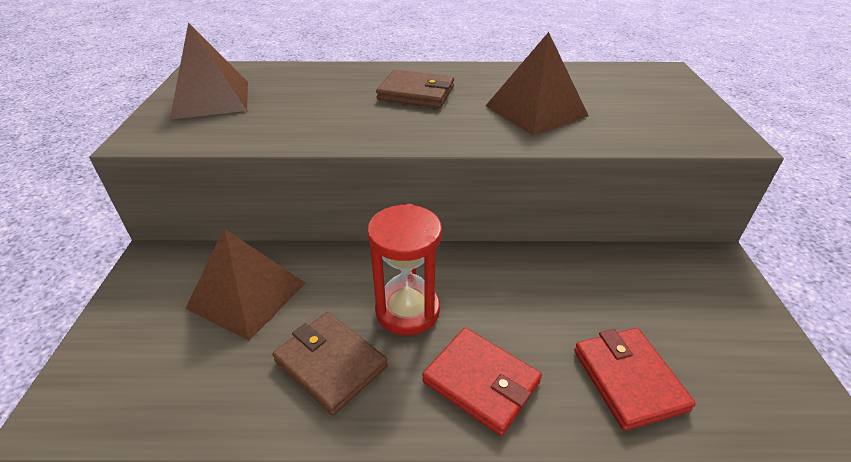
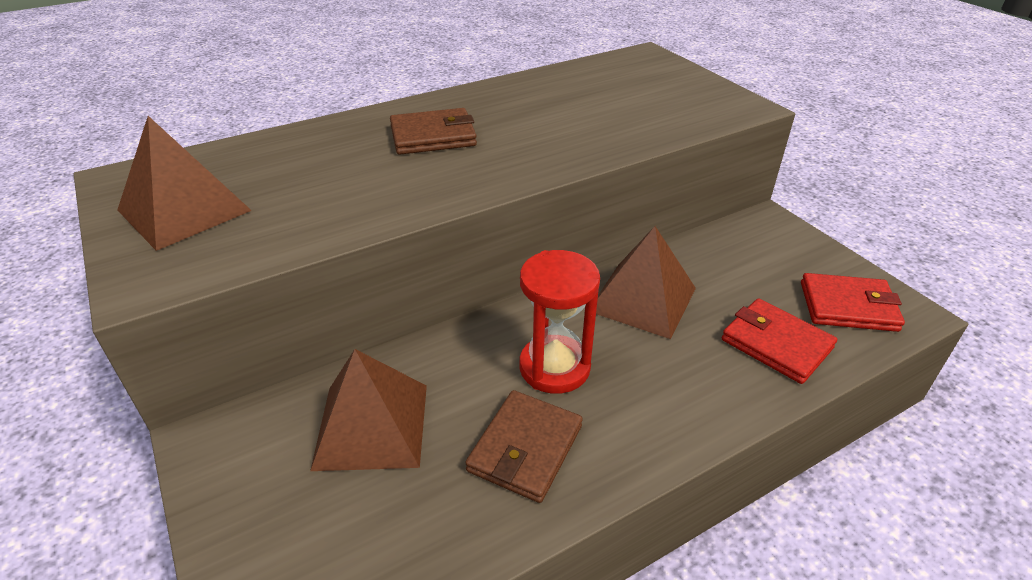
camera: 30 degrees left, 0 degrees up
(330, 364) = (525, 448): brown wallet -> brown wallet turned 75 degrees counterclockwise
(481, 382) = (670, 399): red wallet -> red wallet (848, 306)
(535, 110) = (570, 123): brown pyramid -> brown pyramid (642, 299)

